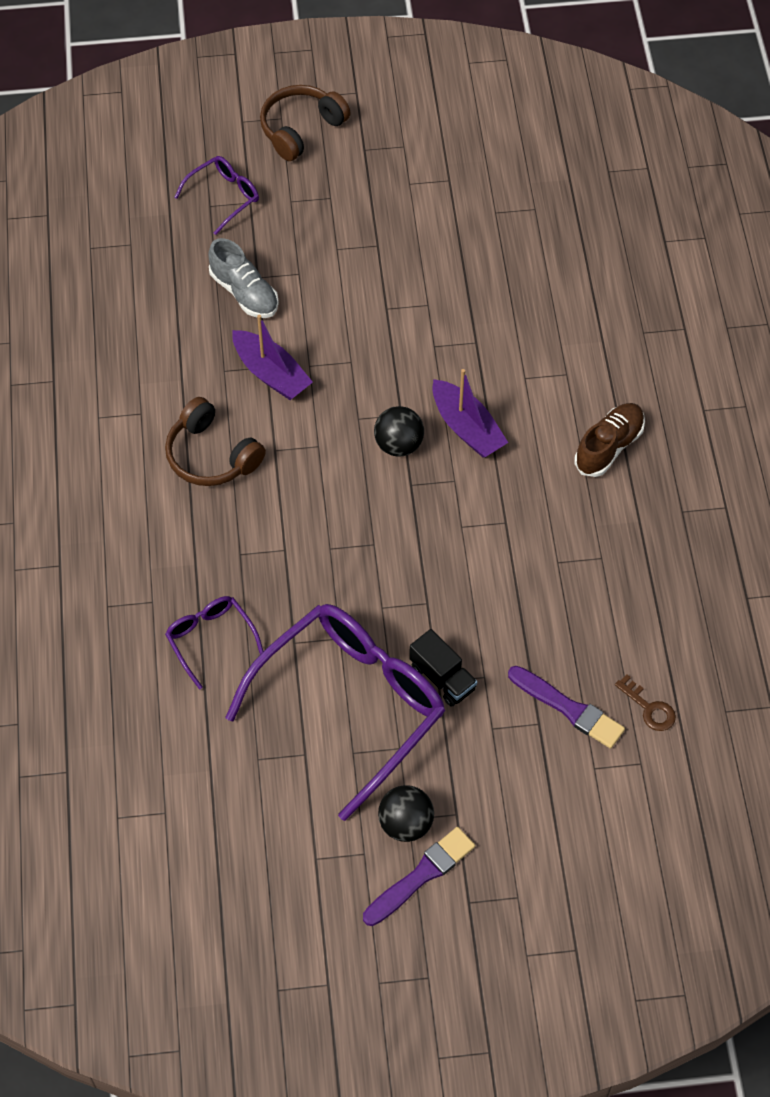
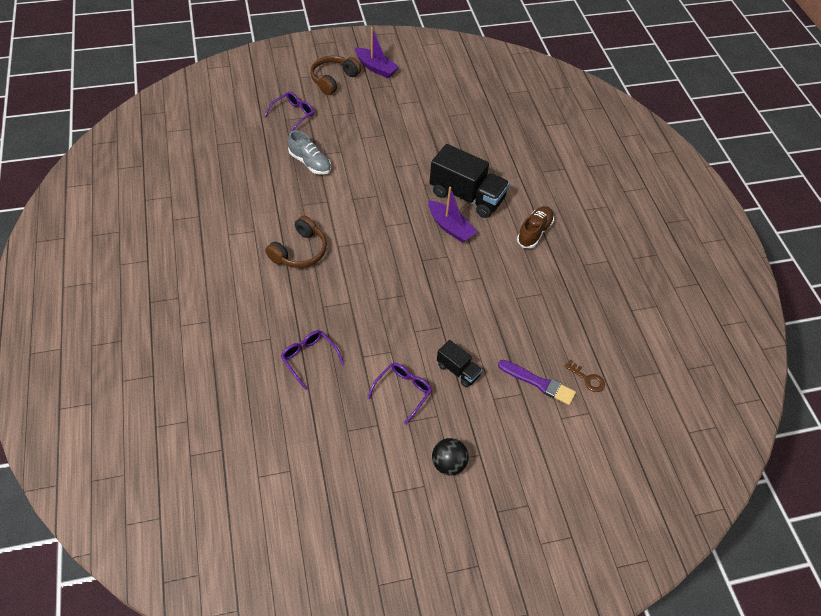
camera: 10 degrees left, 5 degrees down
(212, 455) = (299, 251): brown headphones -> brown headphones turned 90 degrees counterclockwise
(271, 374) = (330, 204): purple boat -> purple boat (376, 68)
(351, 704) = (403, 391): purple glasses -> purple glasses, size x0.46
(398, 445) = (411, 238): black ball -> none
(421, 875) = (463, 497): purple brush -> none
(504, 372) = (467, 196): none -> black truck

